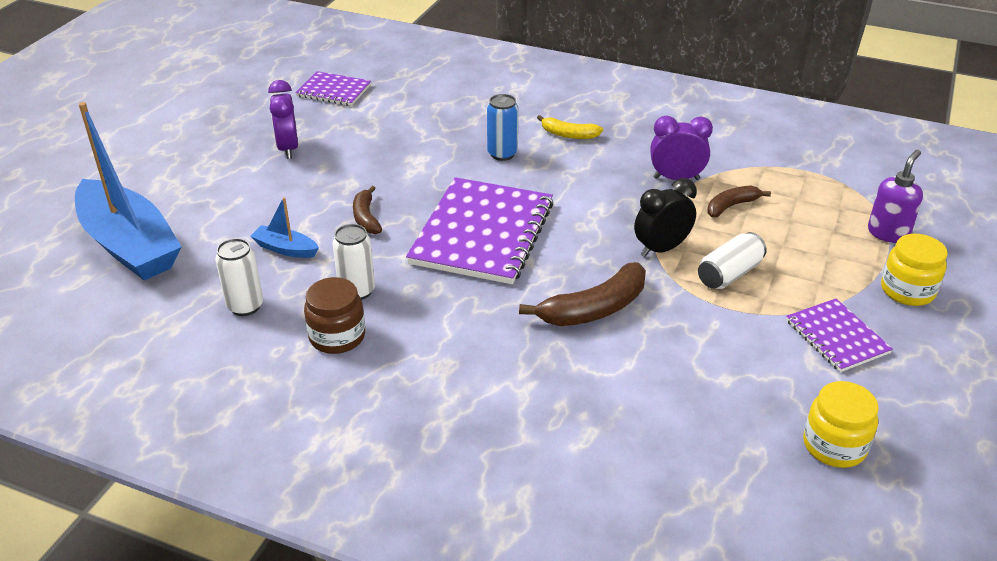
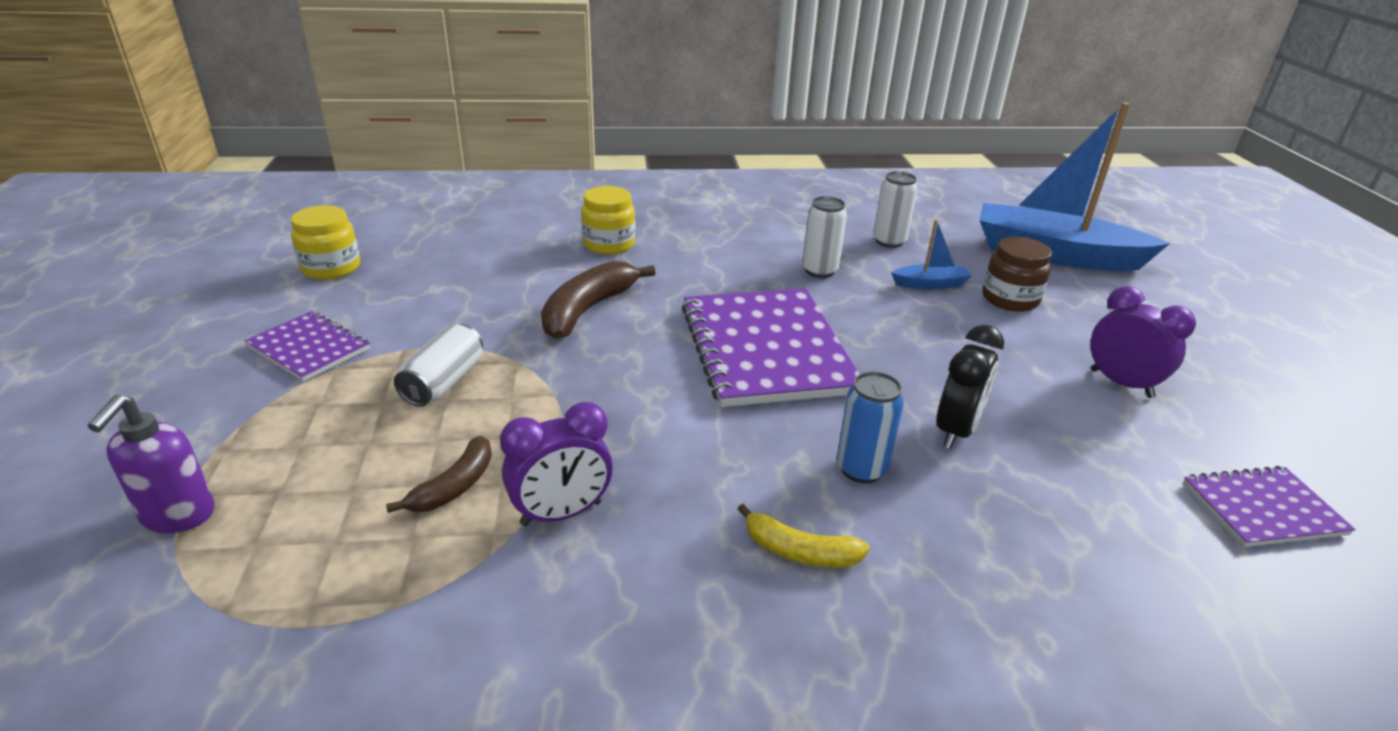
camera: 150 degrees right, 5 degrees down
(337, 336) = (791, 241): brown jar -> brown jar (1010, 299)
(366, 218) = (905, 330): brown banana -> none
(569, 135) = (799, 551): yellow banana -> yellow banana turned 150 degrees counterclockwise
(661, 249) = (541, 389): black clock -> black clock (956, 431)
(907, 290) = (189, 425): yellow jar -> yellow jar (608, 244)

